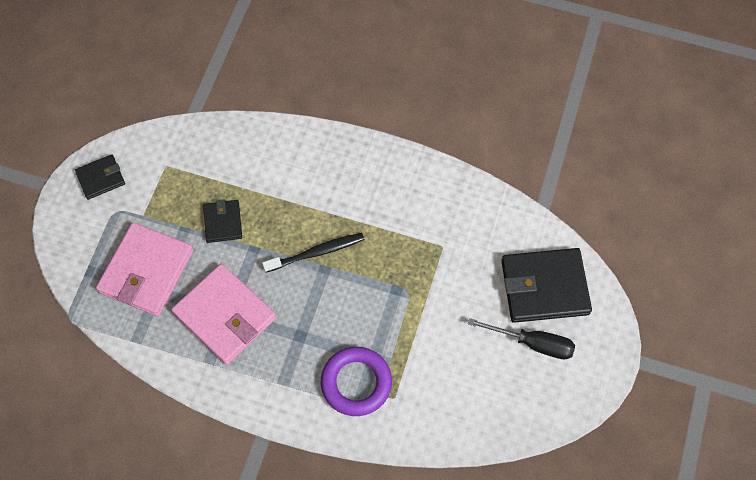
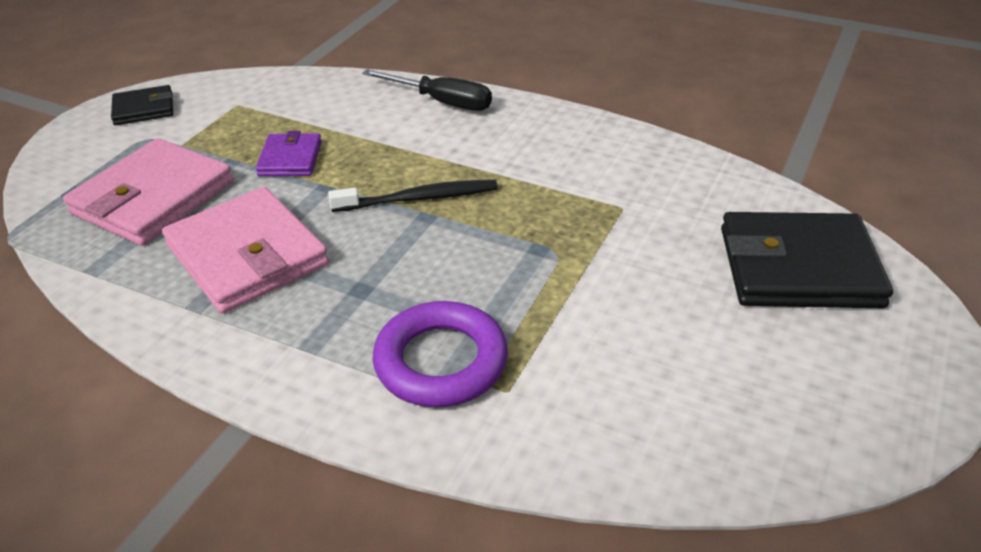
camera: 10 degrees right, 25 degrees down
(223, 222) = (290, 159): black wallet -> purple wallet
(532, 343) = (780, 338): black screwdriver -> black screwdriver (442, 102)

